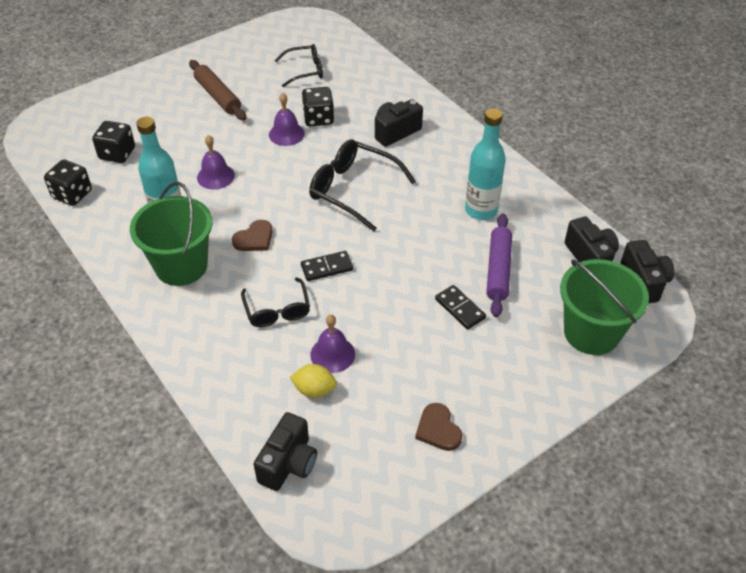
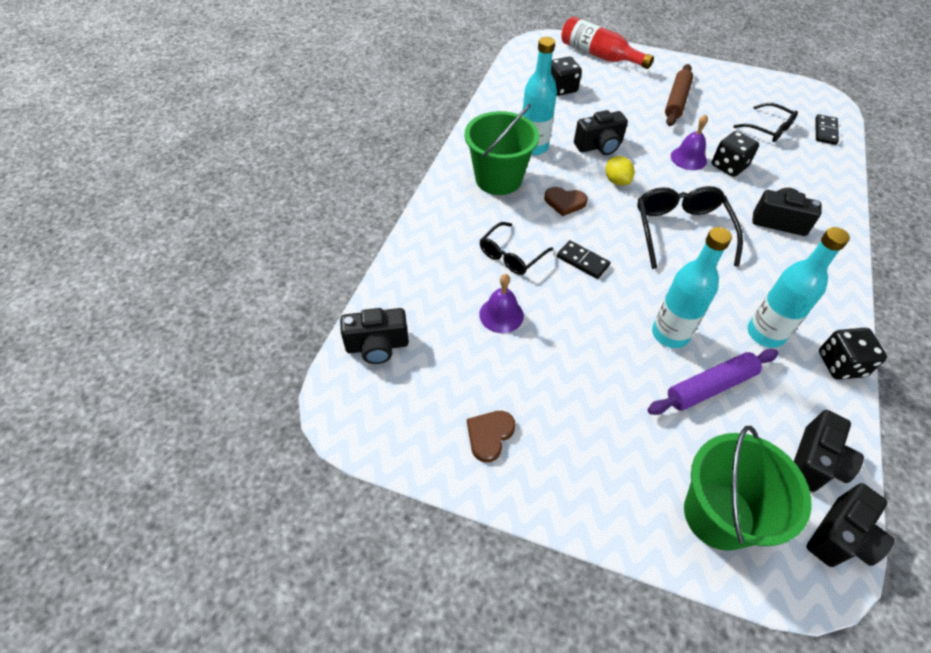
camera: 55 degrees right, 5 degrees up
(72, 194) = (503, 91): black dice -> black dice (841, 364)
(104, 102) = (599, 55): none -> red bottle
(215, 176) = (599, 146): purple bell -> black camera
(314, 390) = (457, 323): yellow lemon -> yellow lemon (616, 181)
(438, 261) = (670, 334): none -> turquoise bottle
(460, 308) = (634, 380): black domino -> black domino (825, 131)

